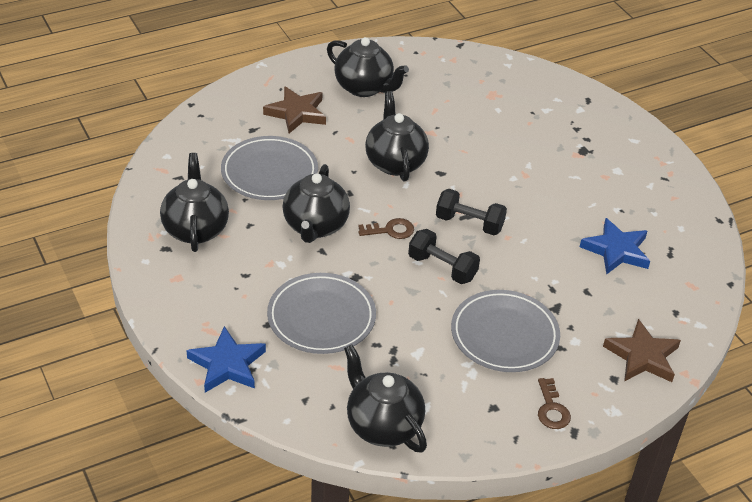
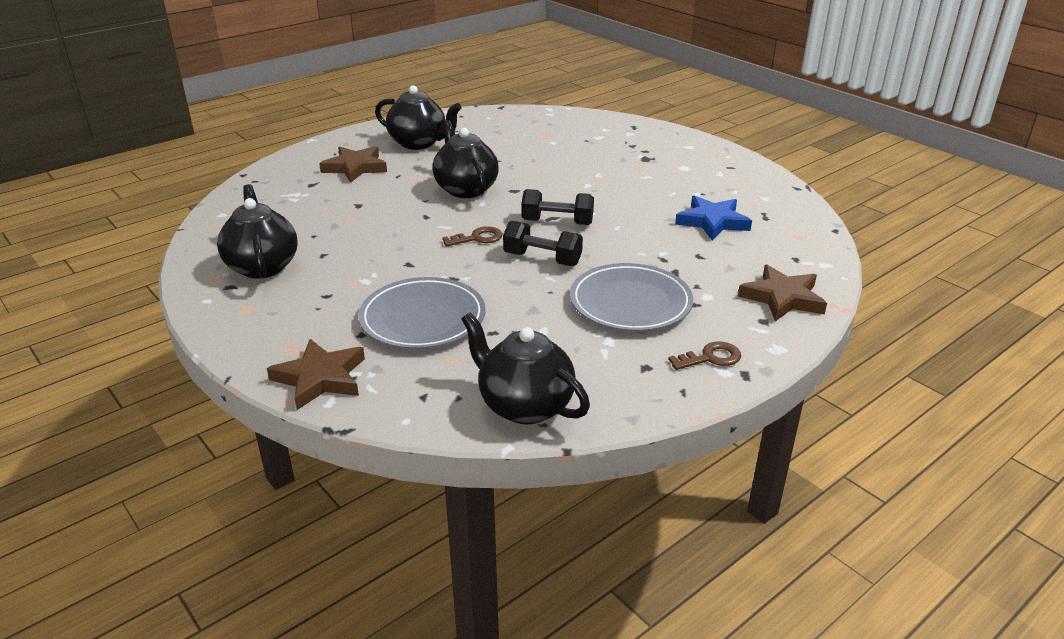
camera: 10 degrees left, 10 degrees down
(227, 364) = (320, 378): blue star -> brown star
(269, 172) = (336, 212): grey plate -> none
(315, 226) = (396, 246): black teapot -> none
(552, 409) = (710, 358): brown key -> brown key turned 90 degrees counterclockwise

